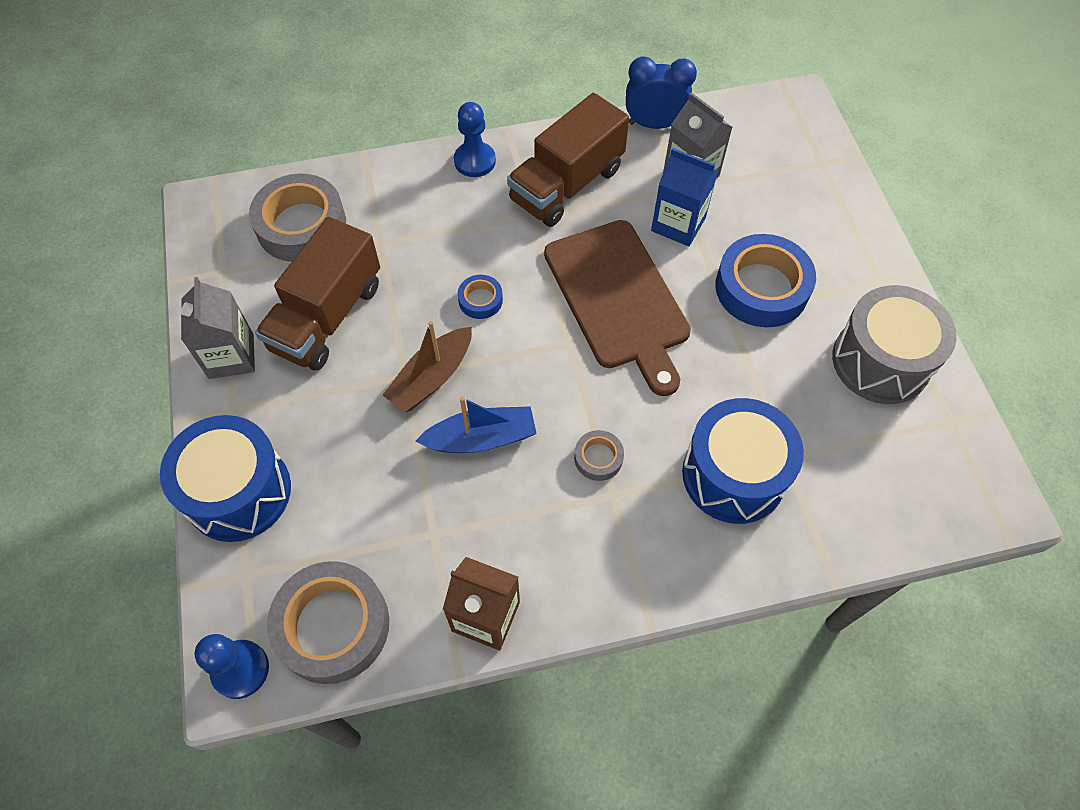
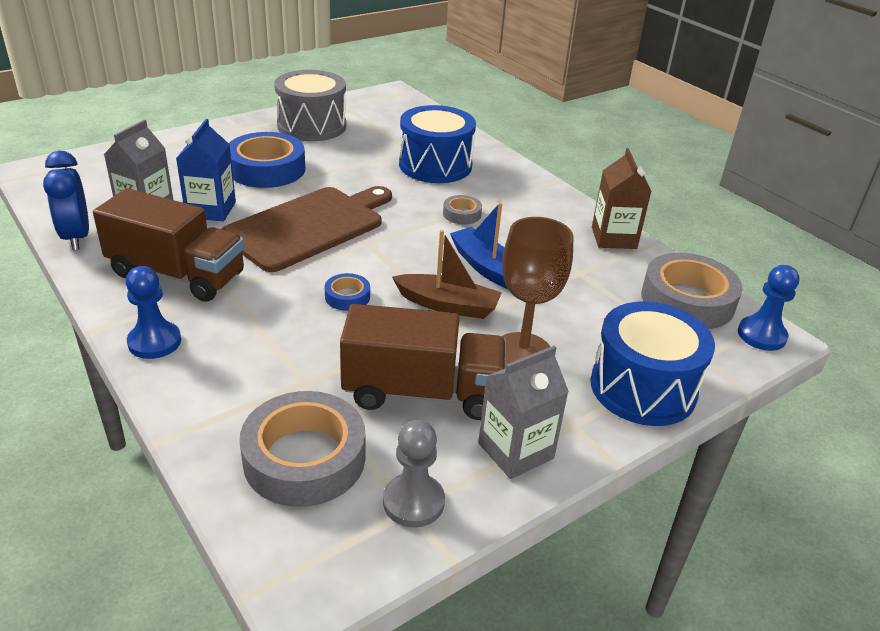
camera: 115 degrees left, 25 degrees down
(226, 275) = (413, 502): none -> grey pawn
(335, 413) = (522, 352): none -> brown goblet

